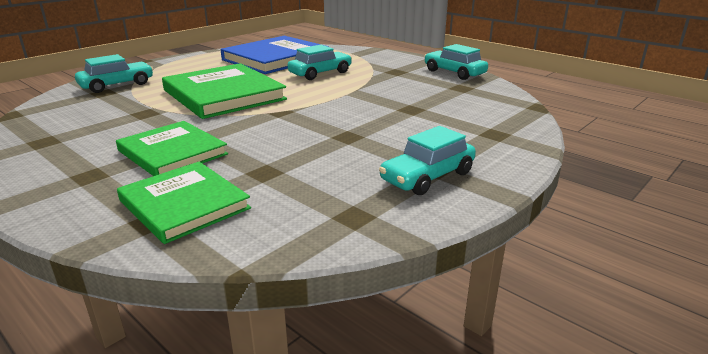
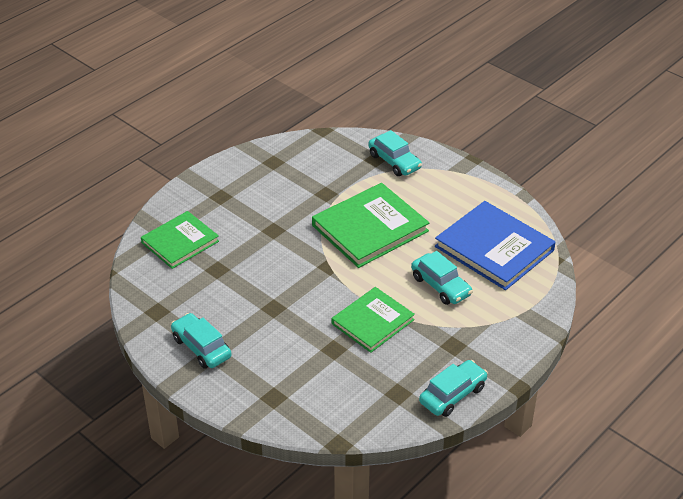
camera: 90 degrees right, 15 degrees up
(172, 152) = (250, 223): green book -> green book (372, 322)

